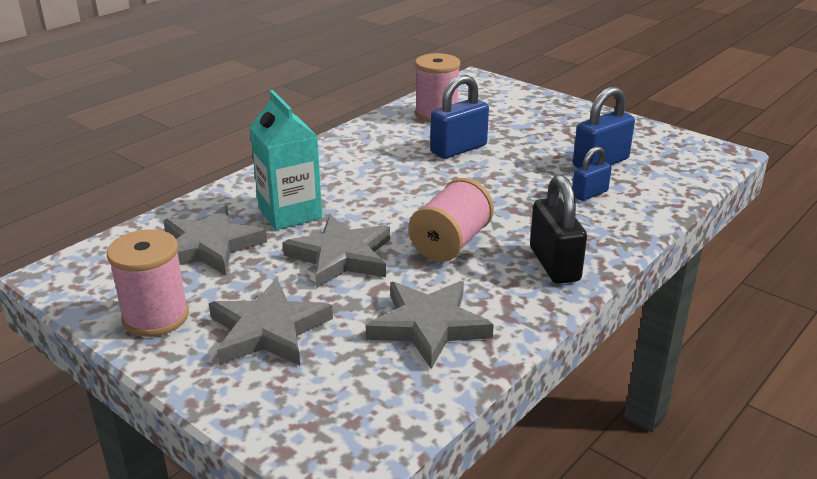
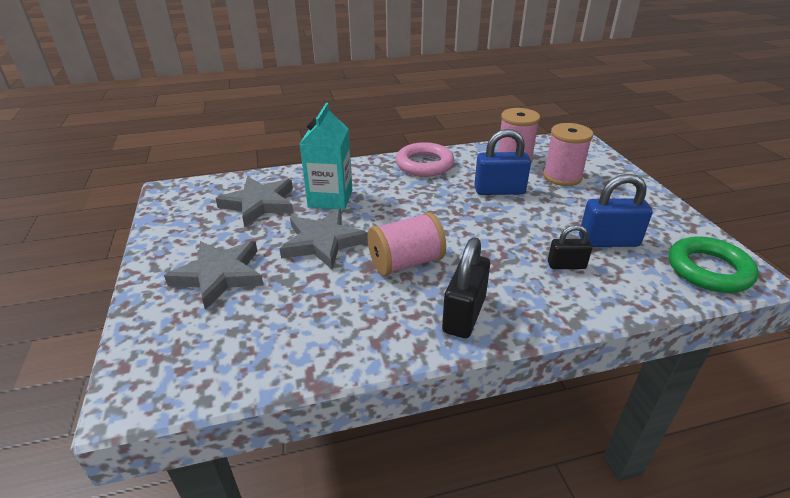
camera: 35 degrees right, 5 degrees up
(156, 317) = (178, 238): pink spool -> pink spool (562, 177)
(350, 146) = (424, 164): none -> pink ring
(428, 326) = (313, 321): grey star -> none
(589, 194) = (566, 265): blue padlock -> black padlock
(693, 159) = (708, 270): none -> green ring

